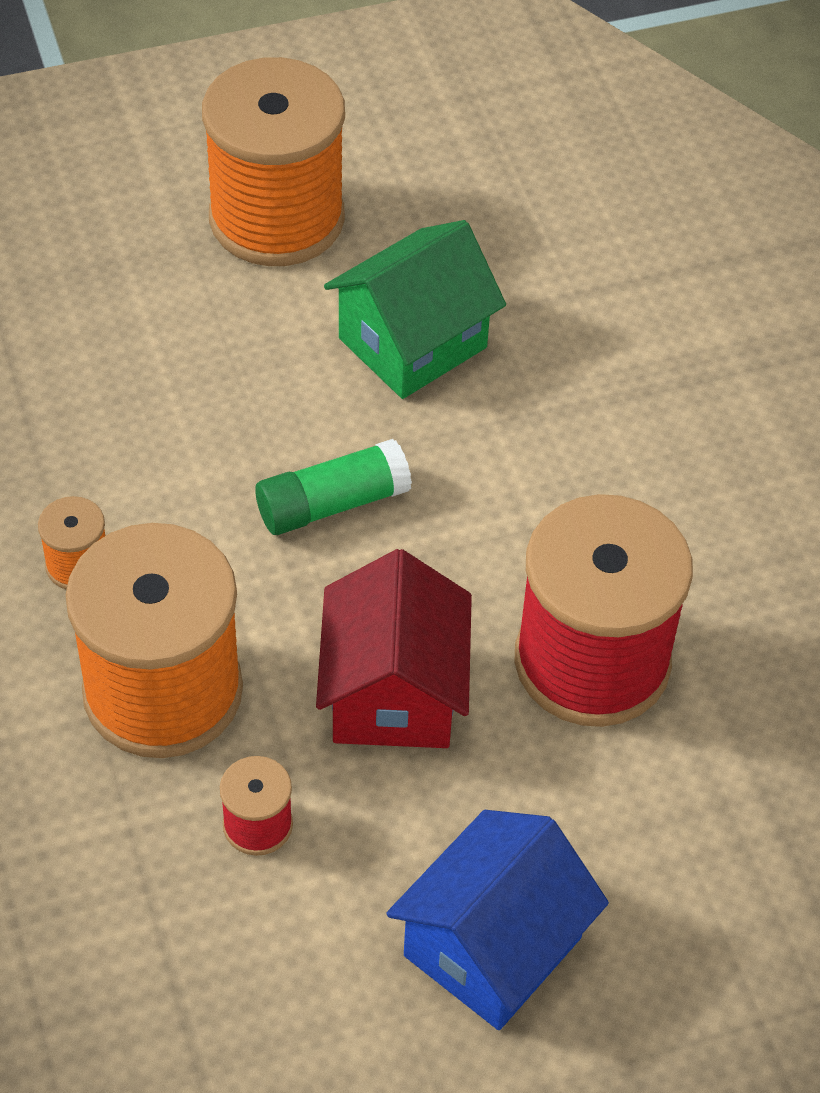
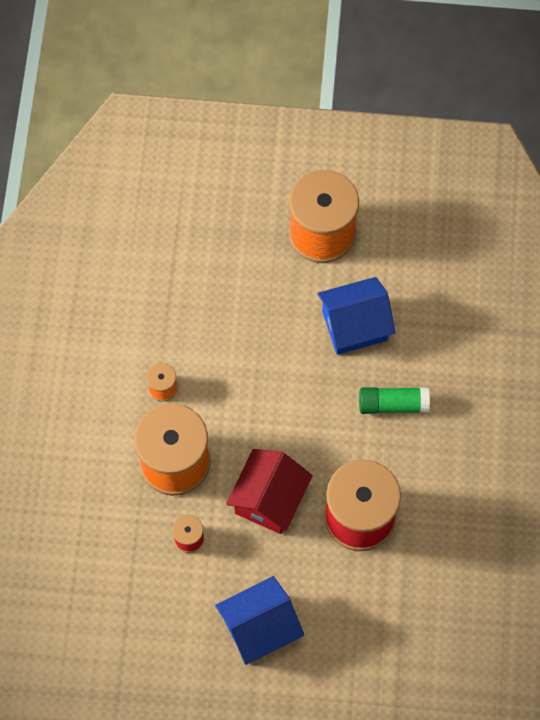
camera: 25 degrees right, 15 degrees up
(332, 503) = (283, 397): green glue stick -> green glue stick (393, 404)
(413, 343) = (354, 326): green house -> blue house

